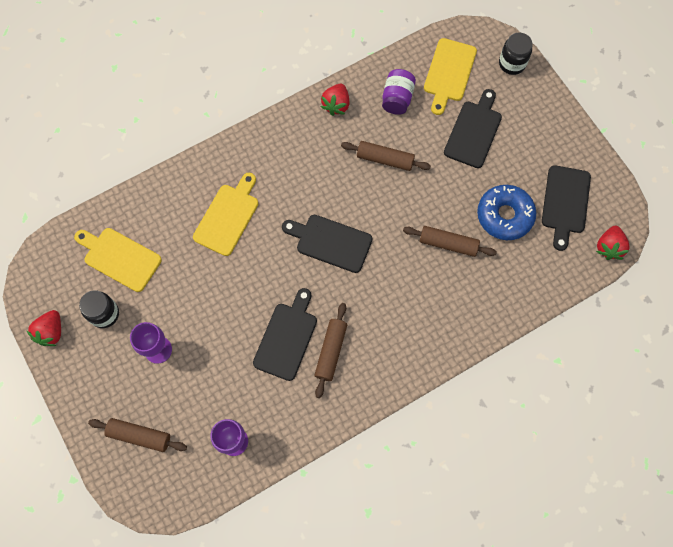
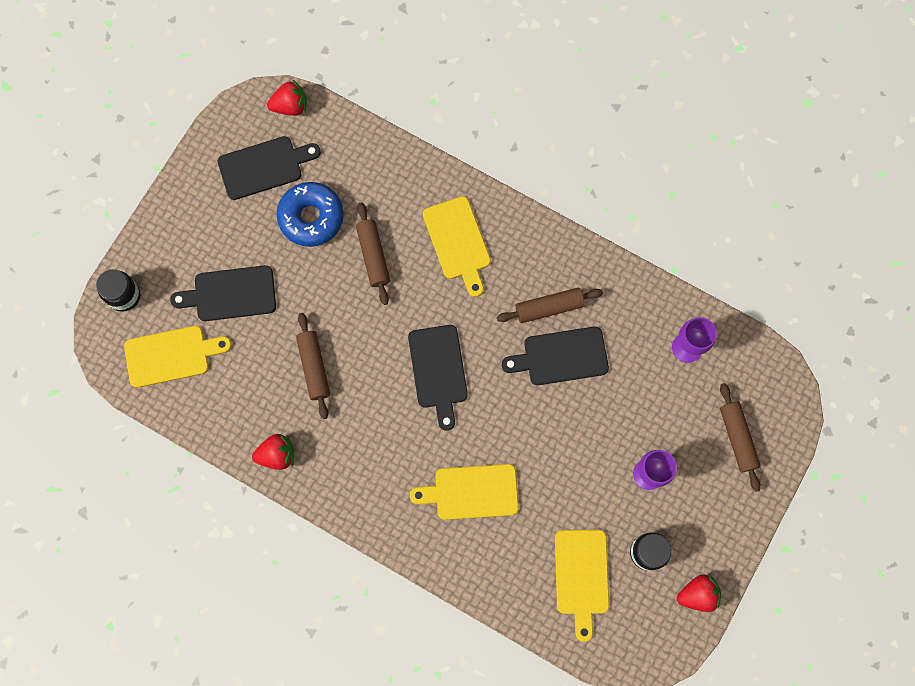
camera: 120 degrees left, 5 degrees up
(397, 98) = (233, 393): purple jar -> none
(424, 312) = (458, 242): none -> yellow cutting board

